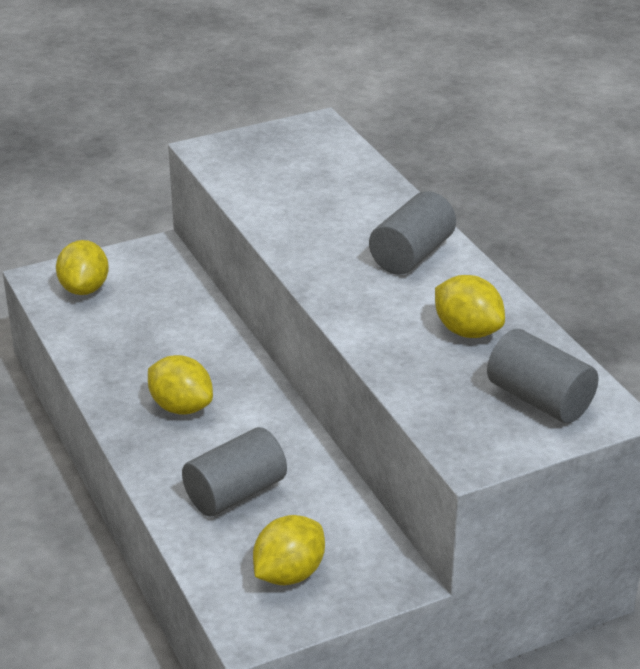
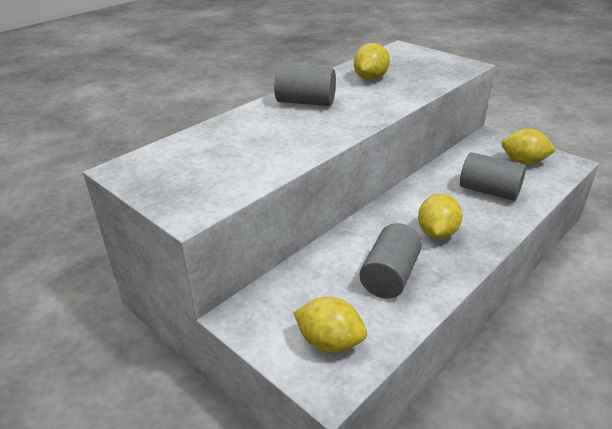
camera: 110 degrees left, 0 degrees up
(84, 289) = (330, 342): yellow lemon -> yellow lemon turned 45 degrees clockwise
(539, 399) = (409, 58): grey cylinder -> grey cylinder (390, 276)

